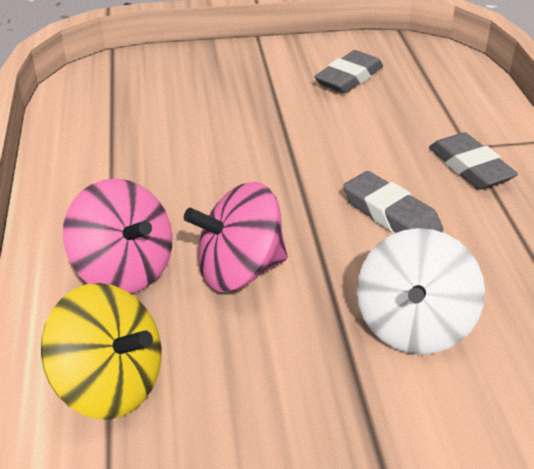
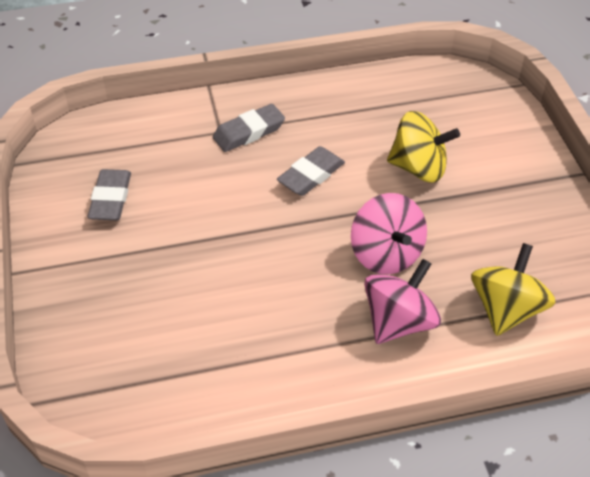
camera: 95 degrees left, 10 degrees up
(349, 78) = (110, 199): grey eraser -> grey eraser turned 60 degrees clockwise
(413, 326) = (419, 168): white spinning top -> yellow spinning top

